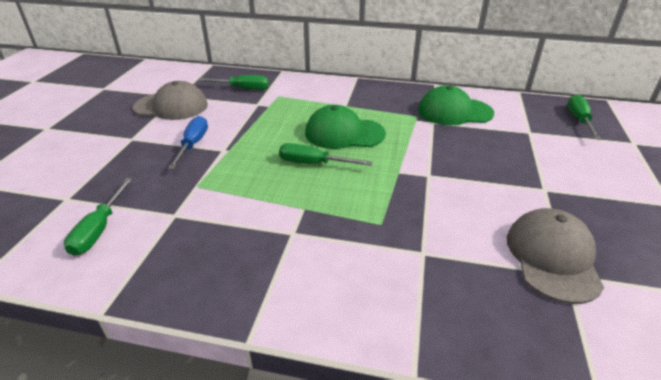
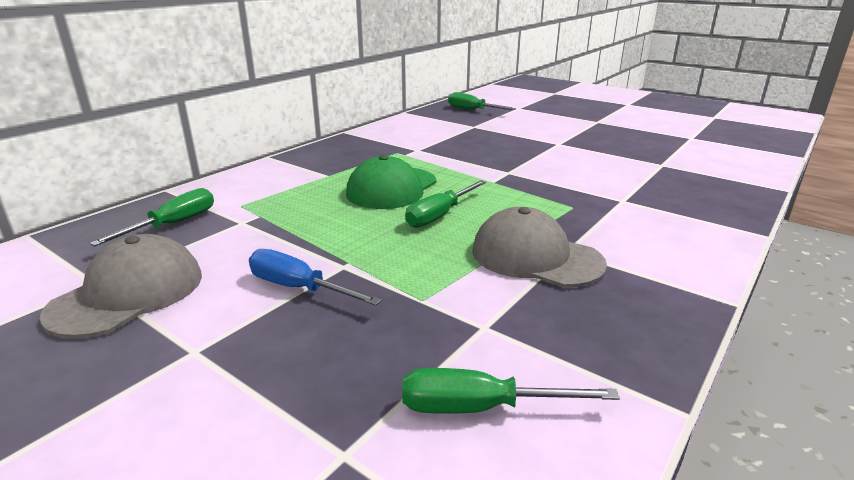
camera: 65 degrees left, 10 degrees down
(99, 229) = (480, 408): green screwdriver -> green screwdriver turned 150 degrees clockwise
(454, 112) = (409, 138): green cap -> none
(552, 257) = (642, 163): grey cap -> grey cap (536, 257)

